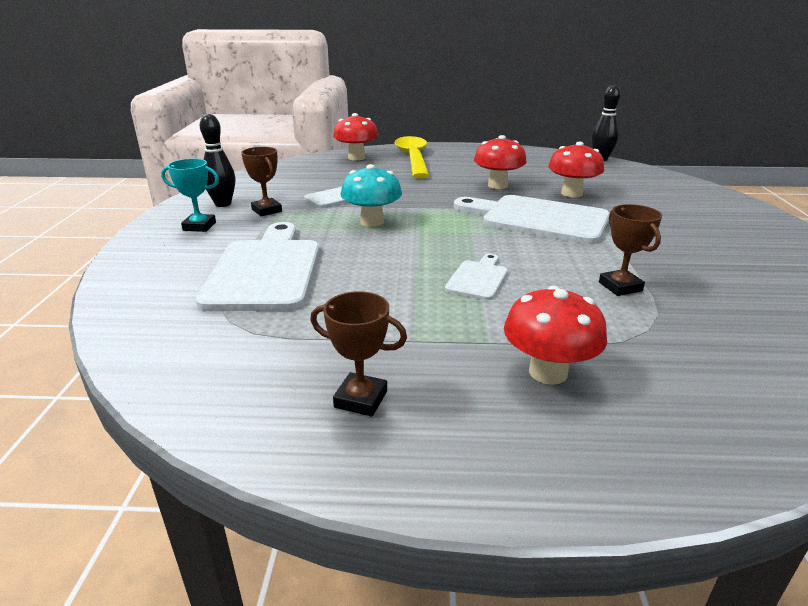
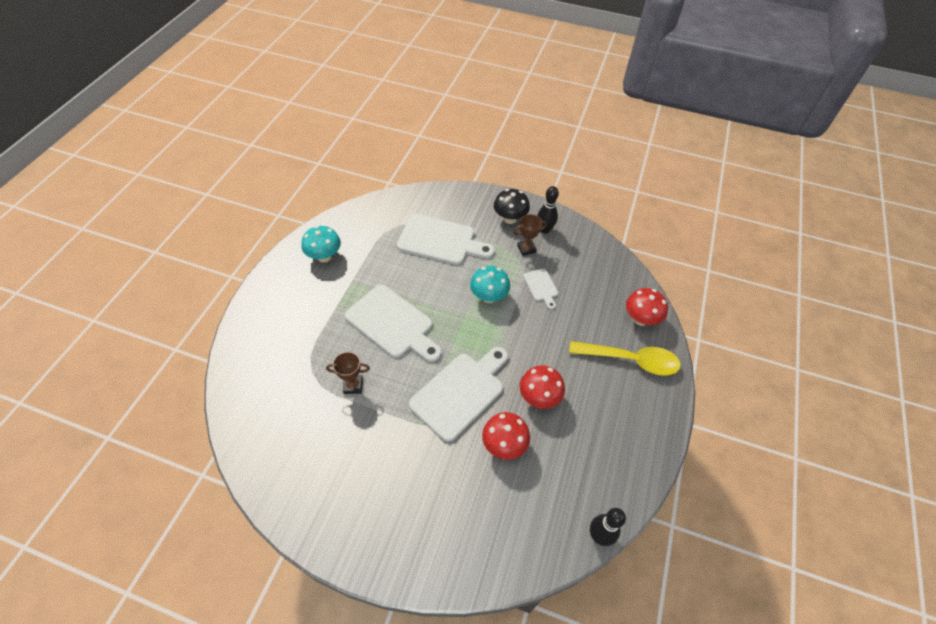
camera: 105 degrees right, 25 degrees up
(199, 226) = (510, 218): turquoise trophy -> black mushroom
(361, 399) = (324, 256): brown trophy -> turquoise mushroom
(478, 278) = (392, 324): white cutting board -> white cutting board, size x2.06
(548, 372) = (306, 317): red mushroom -> none

